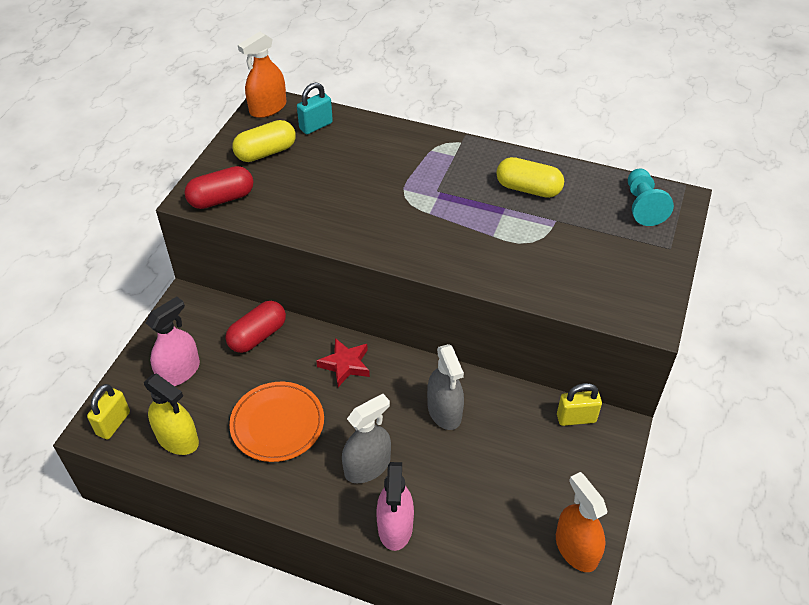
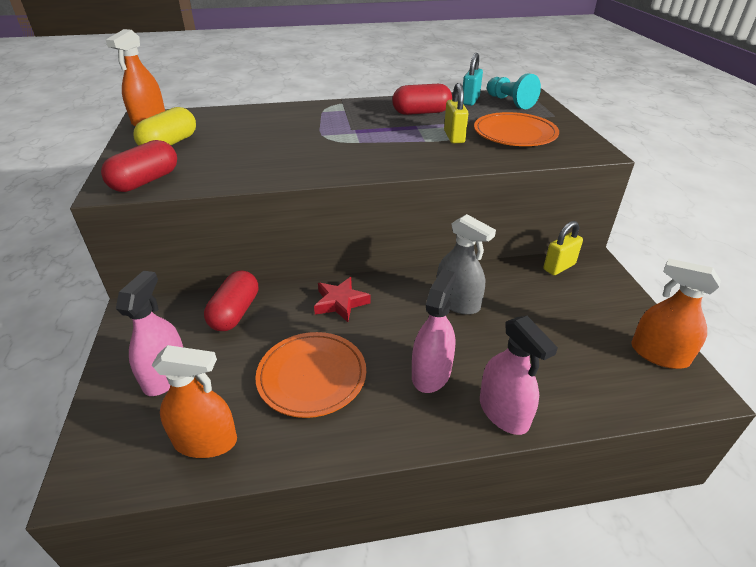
camera: 30 degrees left, 10 degrees down
(113, 423) = (107, 462): yellow padlock -> yellow padlock (454, 137)
(177, 439) = (205, 441): yellow spray bottle -> orange spray bottle
(316, 126) = (206, 120): turquoise padlock -> turquoise padlock (470, 101)
(367, 466) = (431, 373): grey spray bottle -> pink spray bottle
(528, 189) = (421, 112): yellow capsule -> red capsule
(594, 261) = (515, 133): none -> orange plate

